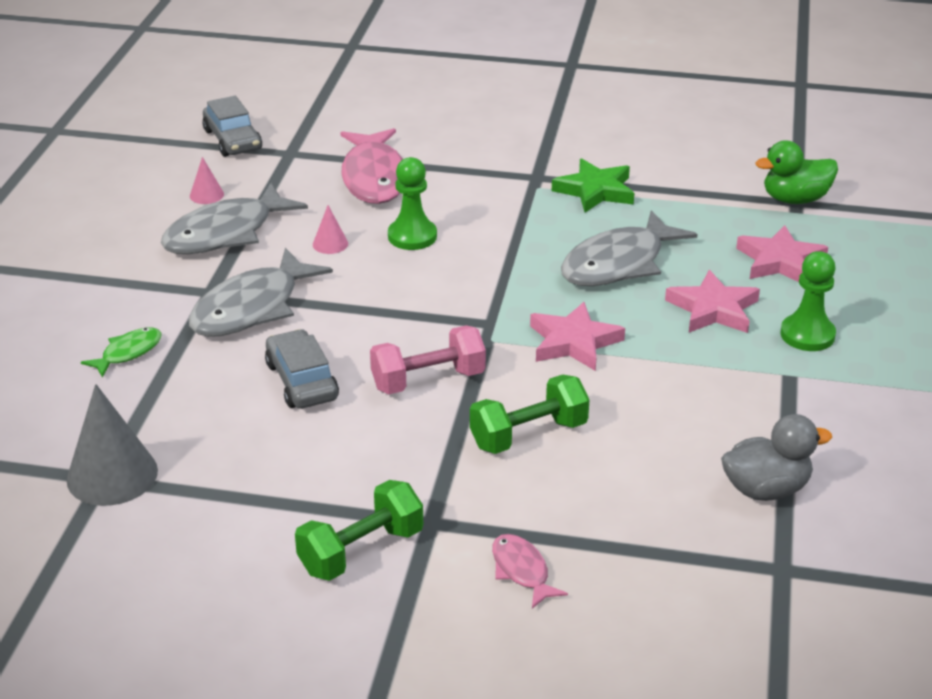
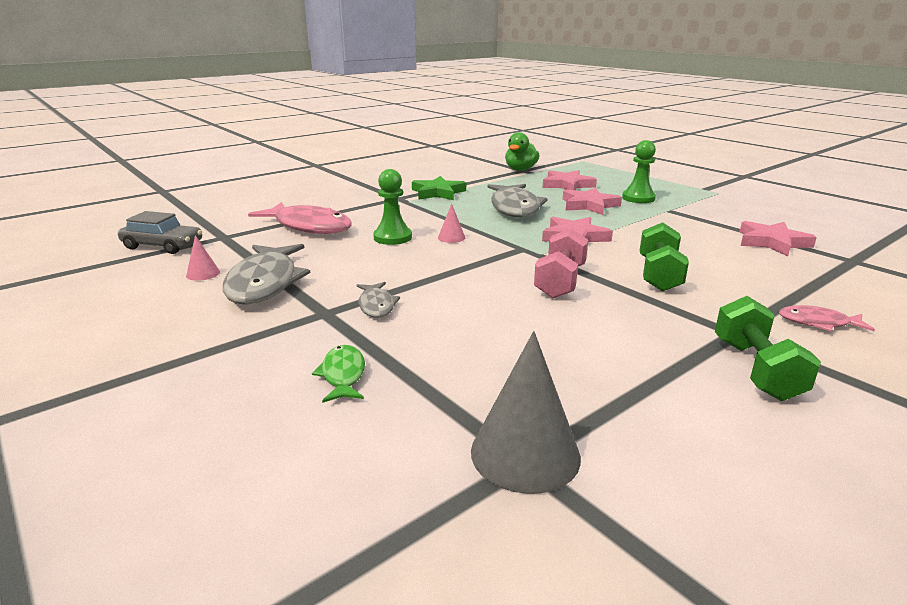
camera: 50 degrees left, 10 degrees down
(251, 308) = (376, 305): grey fish -> grey fish, size x0.50
(302, 381) = (500, 319): grey car -> none
(330, 244) = (352, 259): pink cone -> pink cone (451, 237)
(766, 489) = (772, 242): grey duck -> pink star

